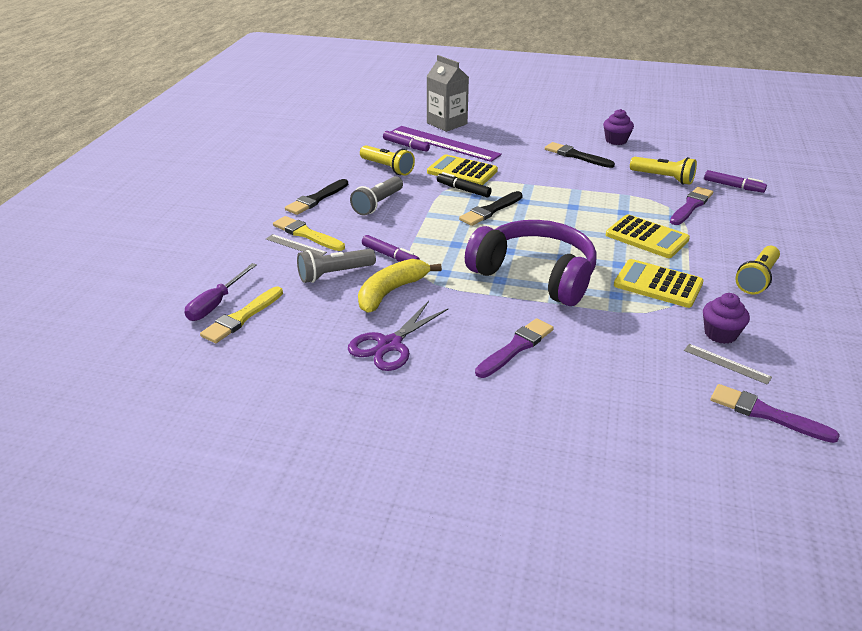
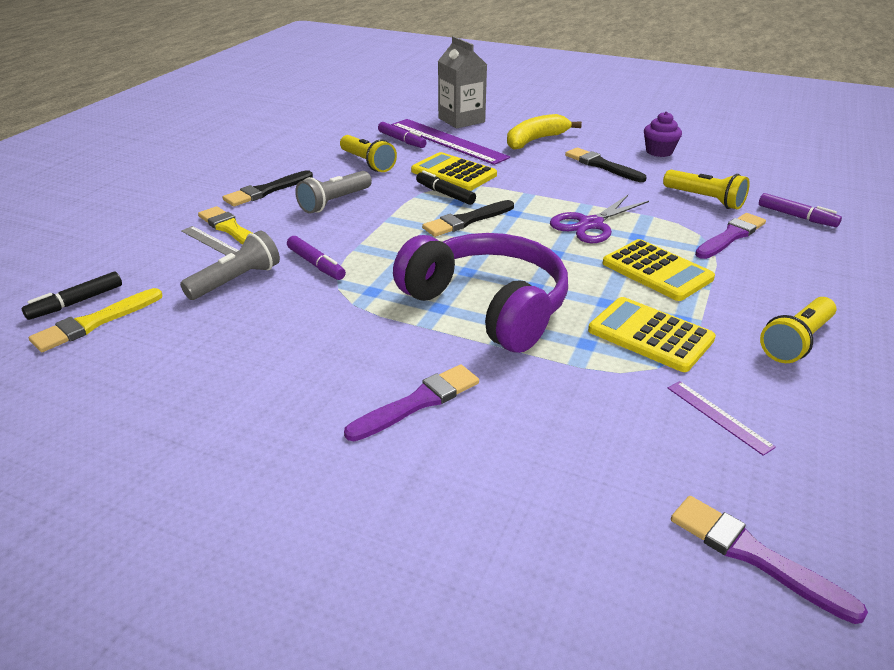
camera: 10 degrees right, 0 degrees up
(216, 304) = (76, 302): purple screwdriver -> black marker
(334, 274) = (236, 280): grey flashlight -> grey flashlight turned 150 degrees clockwise
(390, 345) = (253, 379): purple scissors -> purple scissors (591, 224)
(391, 292) = (293, 309): yellow banana -> yellow banana (535, 140)
(720, 334) = (718, 416): purple cupcake -> purple ruler
(726, 364) = (714, 463): grey ruler -> none

